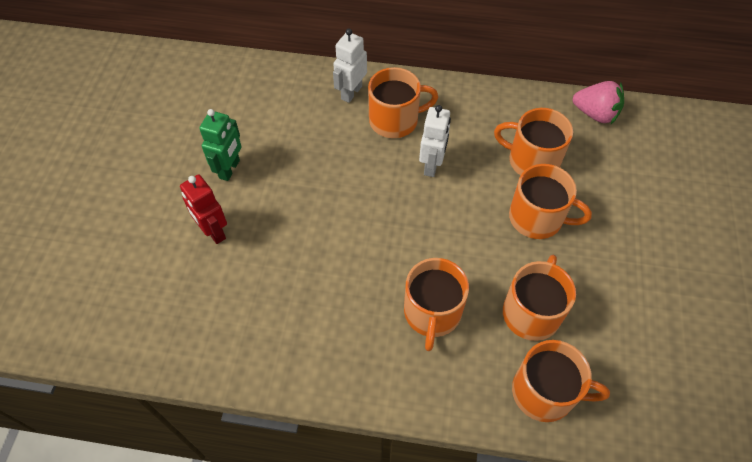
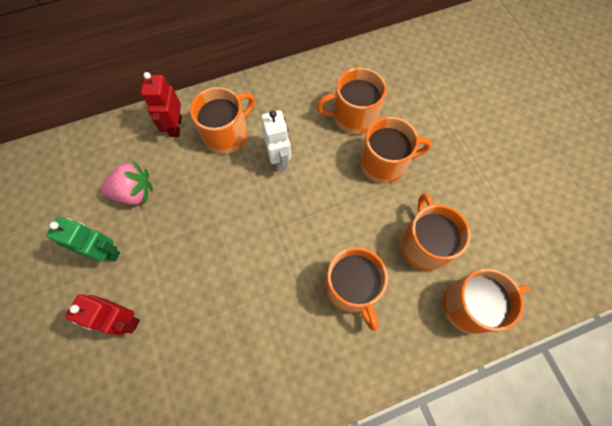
camera: 30 degrees left, 10 degrees up
(230, 169) = (106, 252): green robot -> green robot turned 60 degrees counterclockwise
(351, 92) = (175, 126): white robot -> red robot
(595, 114) = (377, 55): pink strawberry -> pink strawberry (134, 192)

